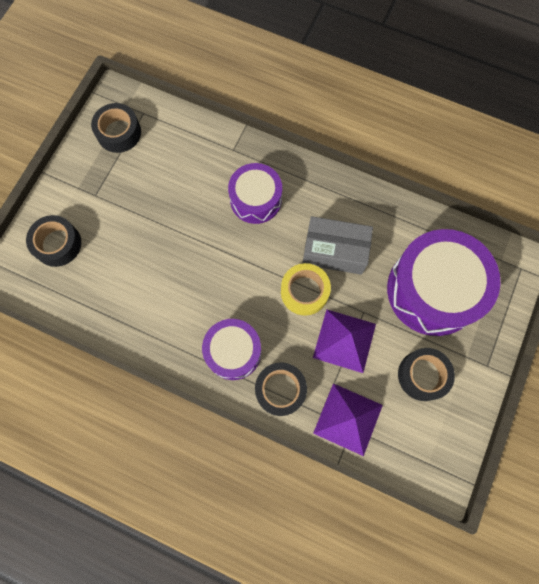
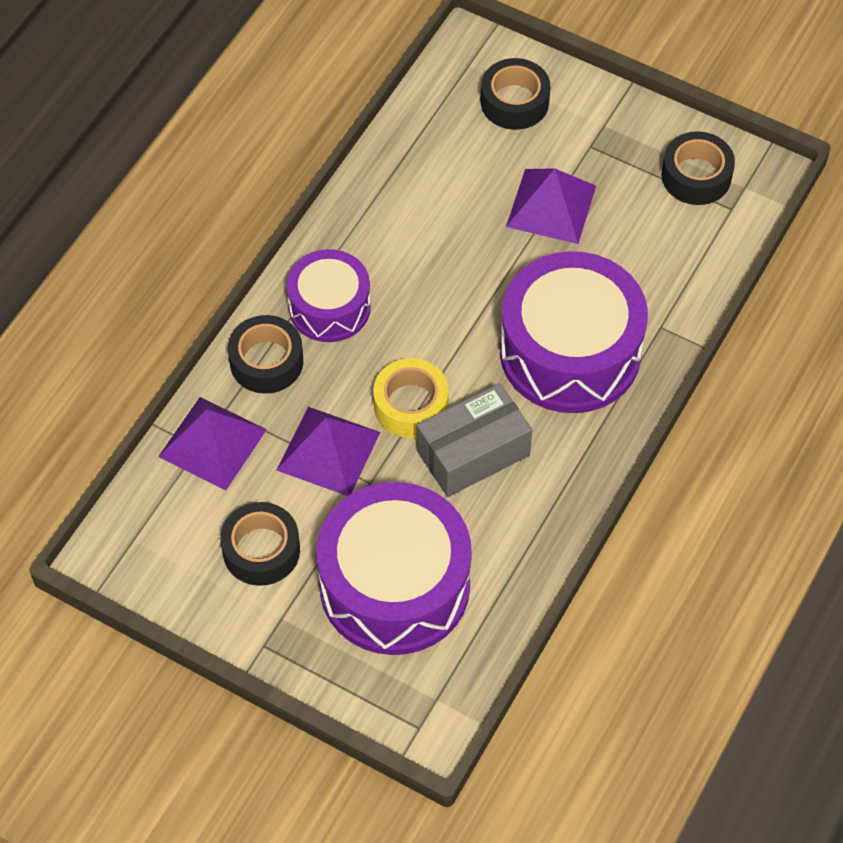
camera: 95 degrees right, 15 degrees down
(144, 216) = (551, 206): none -> purple pyramid
(255, 199) = (570, 352): purple drum -> purple drum, size x1.71
(334, 251) = (473, 453): grey box -> grey box turned 45 degrees clockwise

